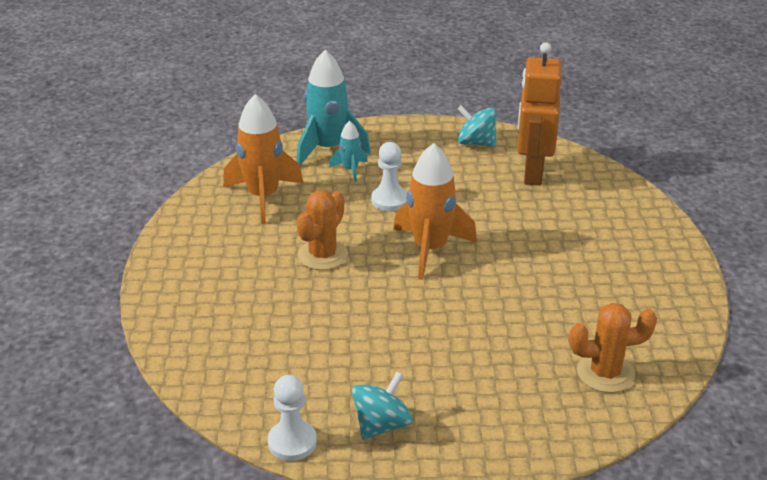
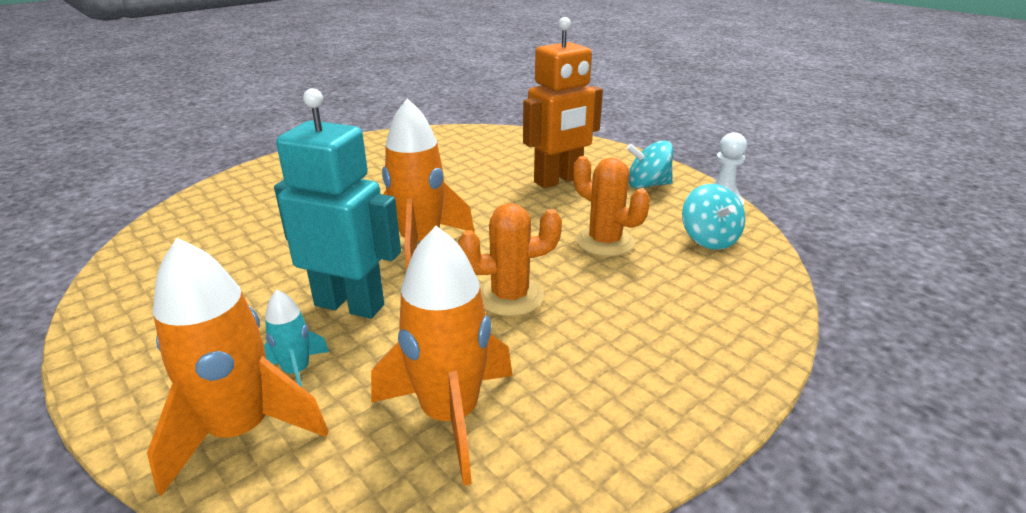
camera: 130 degrees left, 5 degrees down
(328, 149) = (241, 431): turquoise rocket -> orange rocket
(389, 200) = (350, 305): white pawn -> turquoise robot
(476, 143) = (141, 303): turquoise spinning top -> turquoise spinning top (709, 239)
(532, 173) = (206, 243): orange robot -> orange robot (558, 180)
(605, 373) = (481, 144): orange cactus -> orange cactus (605, 242)

